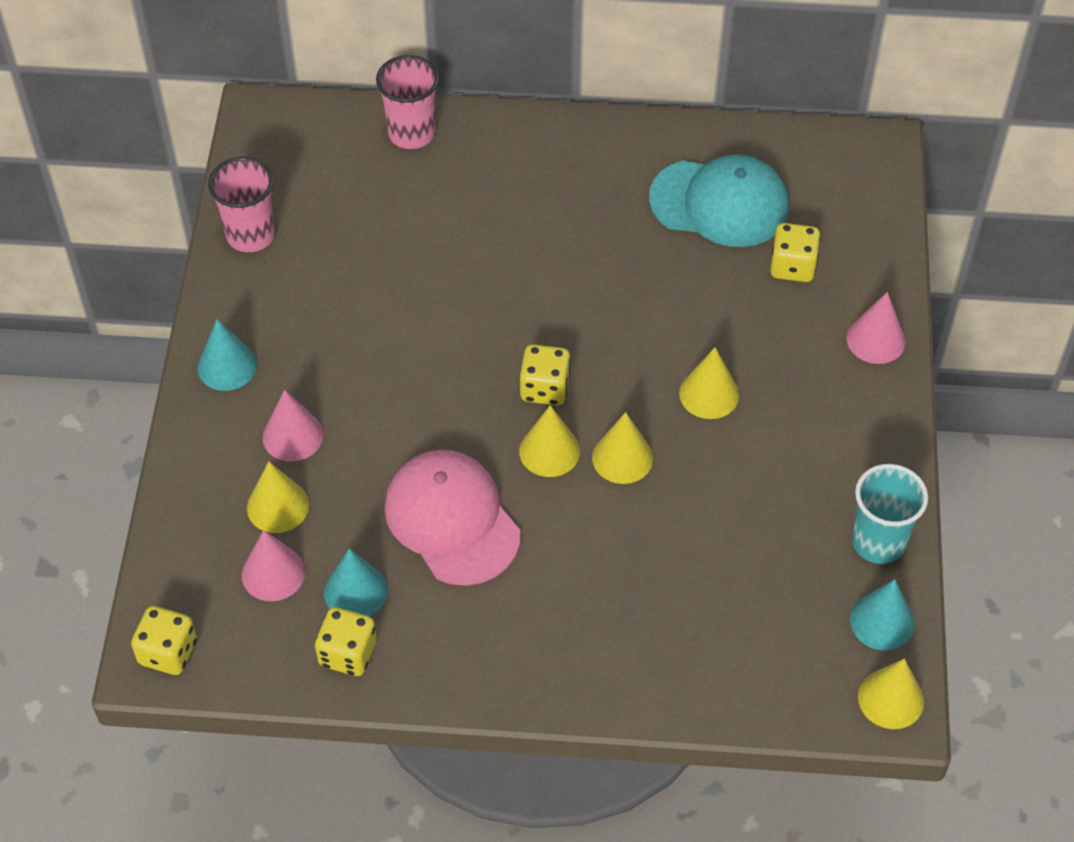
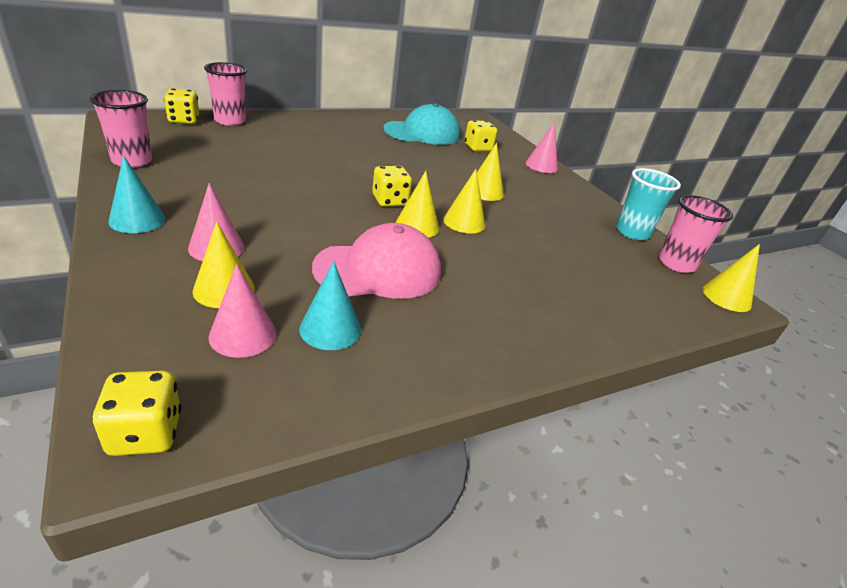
camera: 35 degrees left, 20 degrees down
(348, 653) = (352, 375): yellow dice -> yellow dice (184, 120)
(452, 520) = (379, 270): pink cap -> pink cap turned 135 degrees clockwise
(882, 621) = (676, 264): turquoise cone -> pink cup

